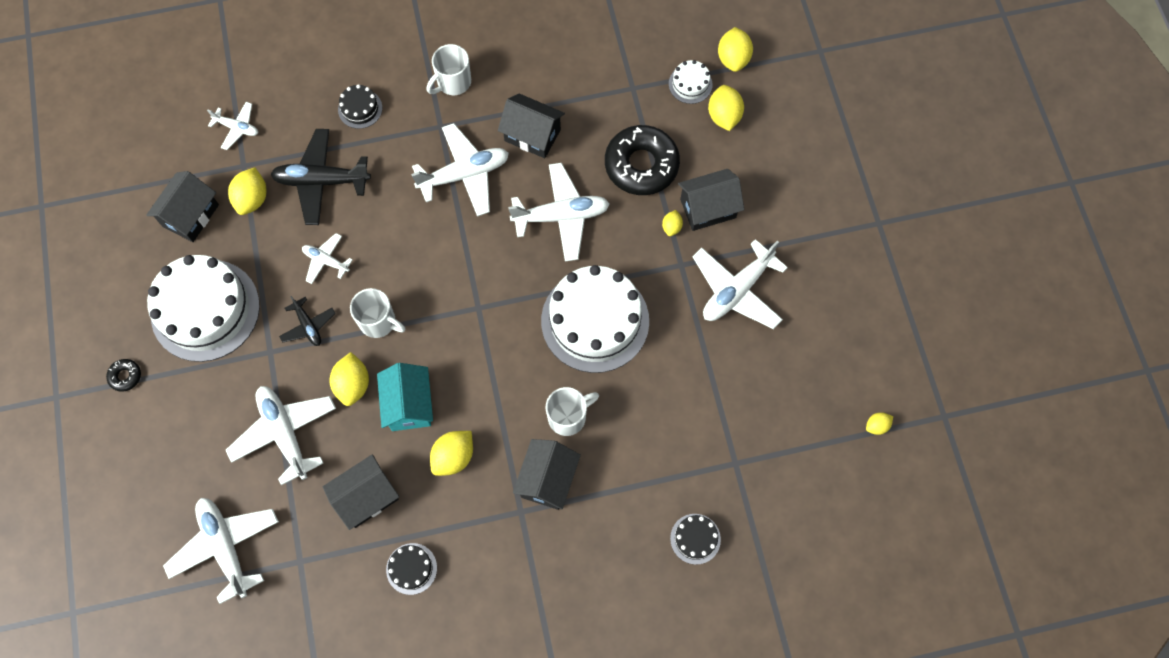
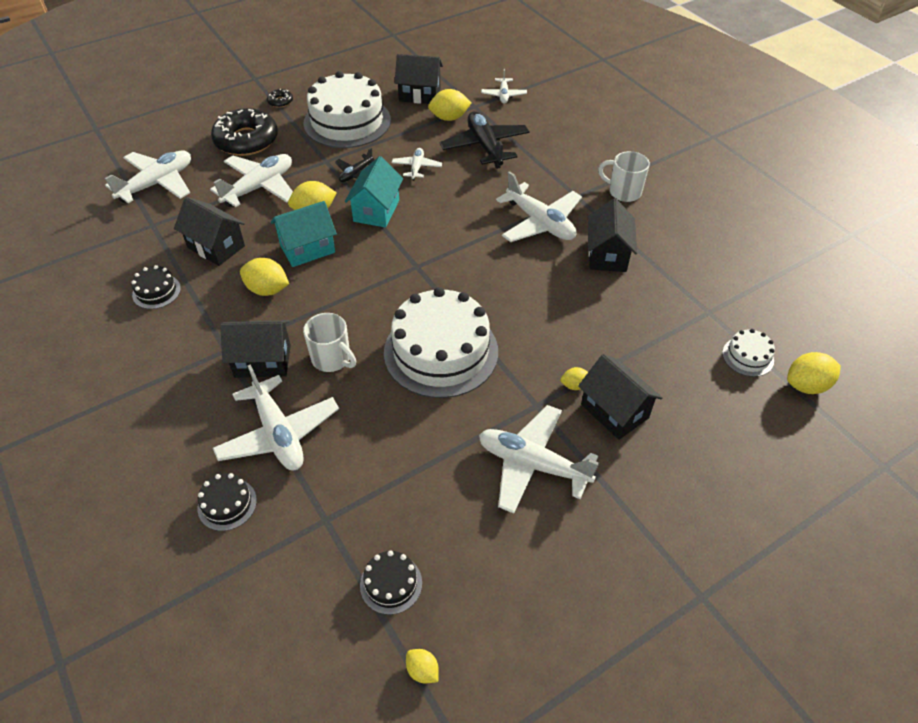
camera: 70 degrees right, 20 degrees down
(360, 109) = (561, 148): black cake -> black cake (391, 584)
(379, 322) = (376, 210): white mug -> turquoise house
(561, 216) = (537, 297): white plane -> white plane (278, 434)
(641, 165) = (629, 342): black donut -> black donut (246, 140)
(724, 116) = (732, 396): yellow lemon -> none

